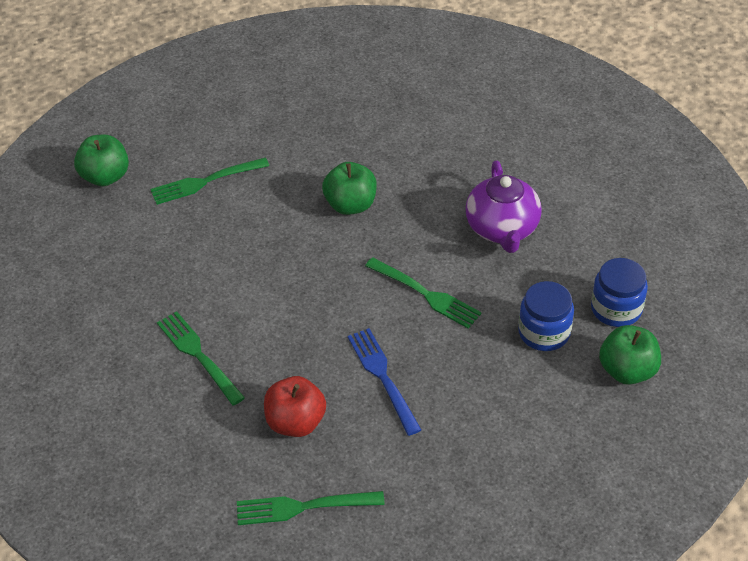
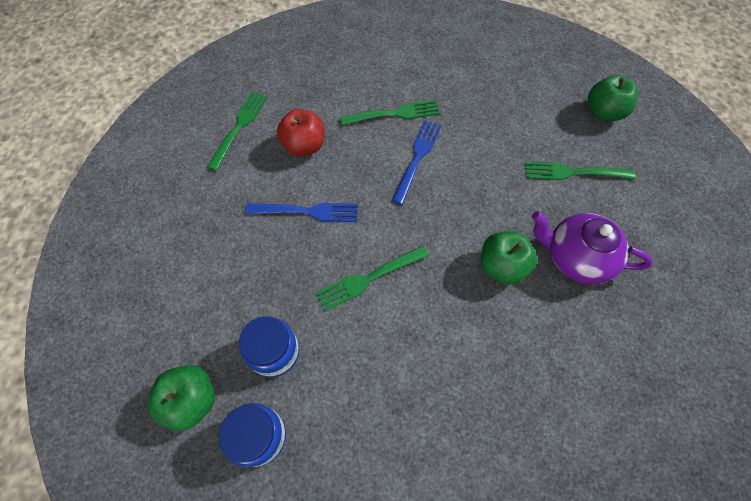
camera: 115 degrees right, 15 degrees up
(205, 182) = (573, 172): green fork -> green fork turned 90 degrees counterclockwise
(254, 310) = (417, 158): none -> blue fork
(502, 229) = (412, 385): purple teapot -> purple teapot (575, 257)

